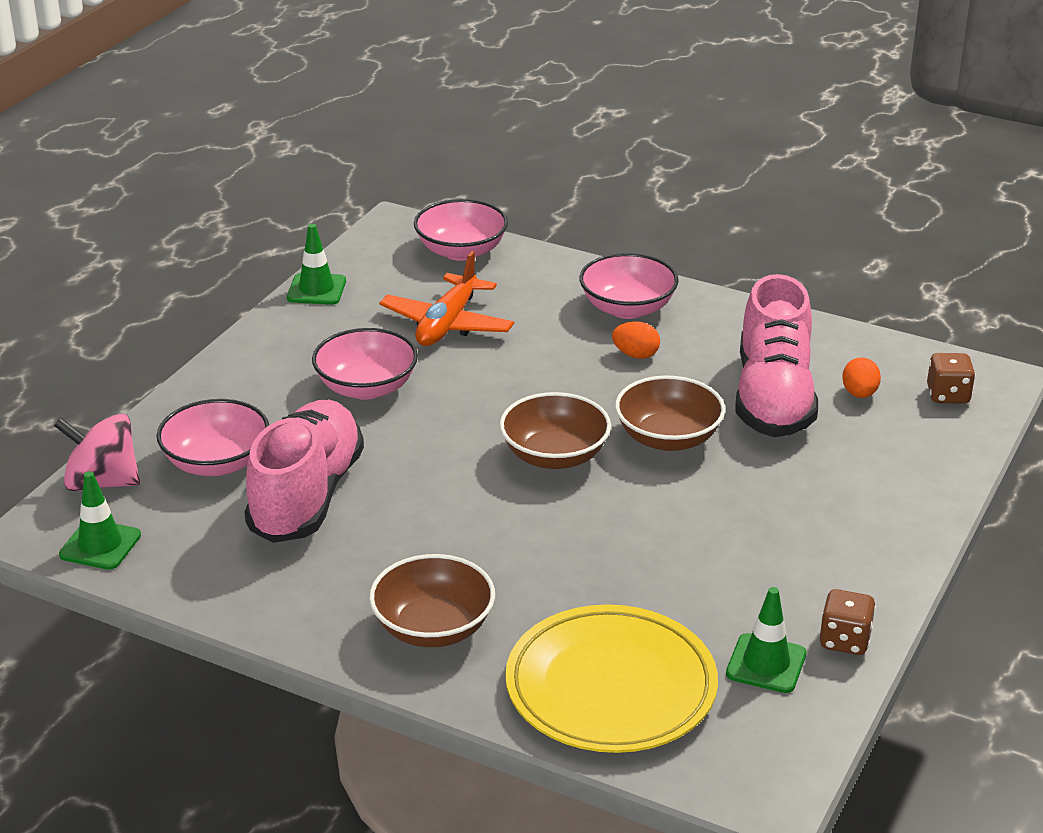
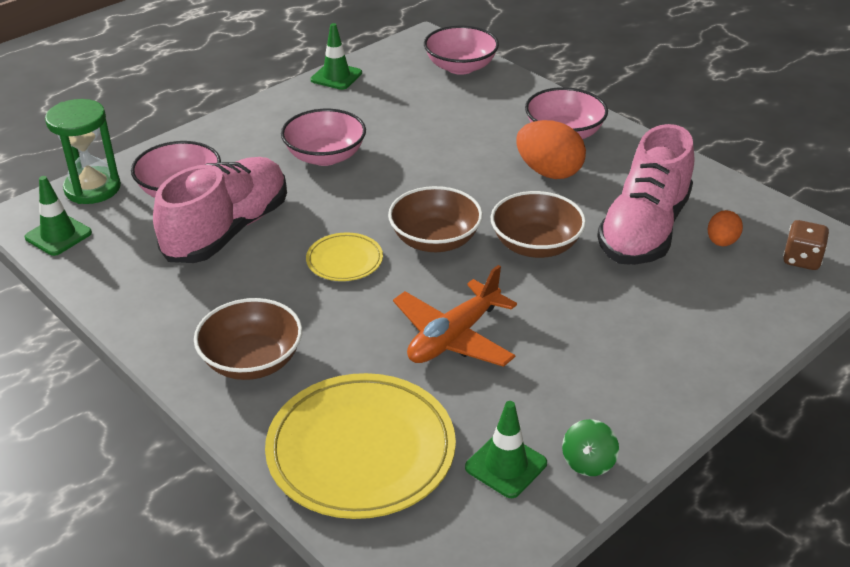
camera: 20 degrees right, 5 degrees up
(102, 482) = (92, 188): pink spinning top -> green hourglass
(447, 324) = (415, 120): orange plane -> orange plane (453, 337)
(467, 499) = (344, 260): none -> yellow plate
(635, 355) = (548, 172): orange egg -> orange egg, size x1.78
(844, 640) = (588, 462): brown dice -> green spinning top

